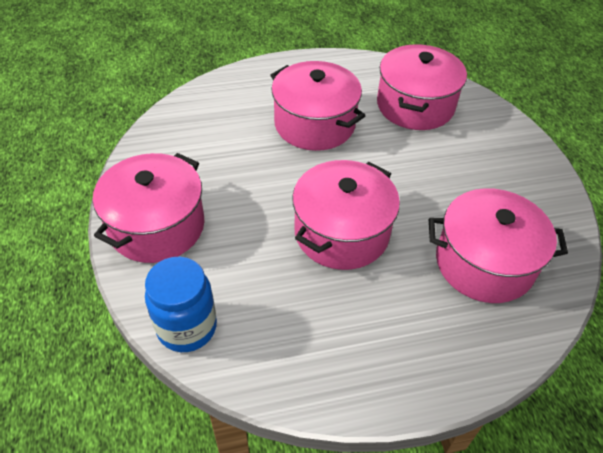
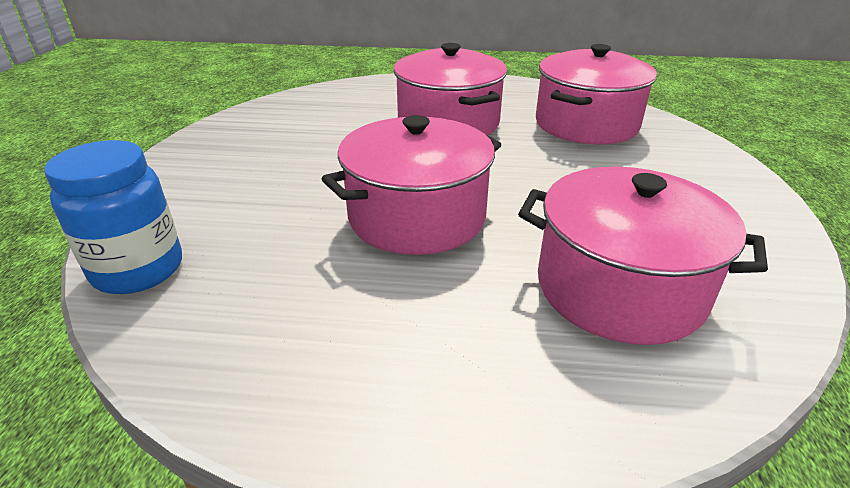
camera: 20 degrees right, 15 degrees down
(157, 226) = (197, 173): pink pot -> none

